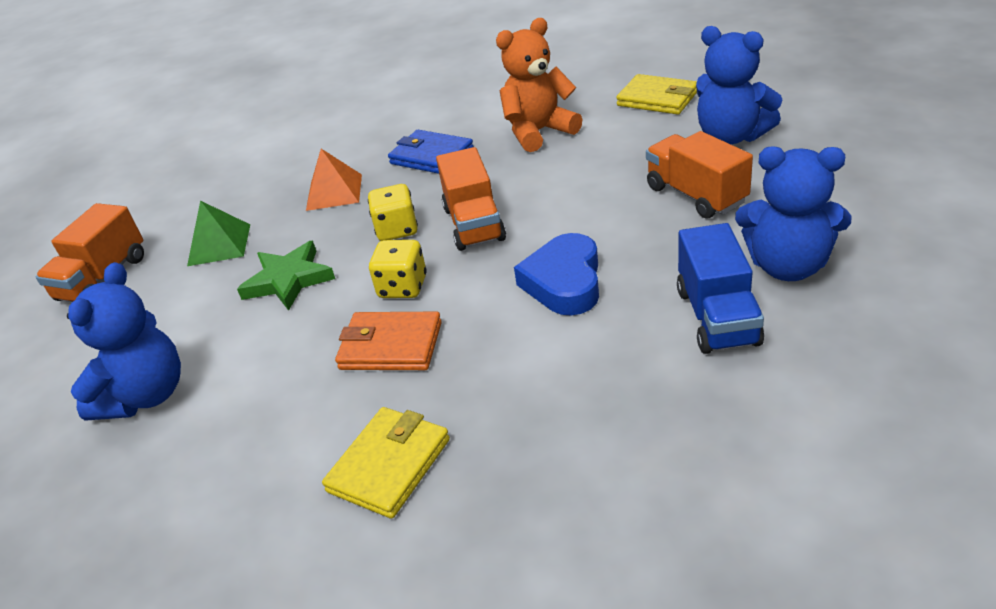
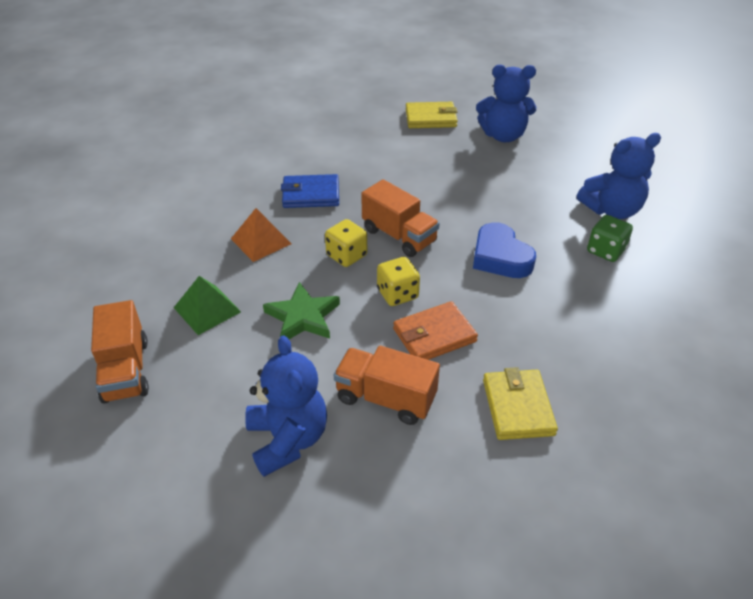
camera: 40 degrees left, 5 degrees up
(538, 132) = (373, 159): orange teddy bear -> none
(696, 195) = (520, 179): orange truck -> orange truck (385, 398)
(717, 317) = (605, 251): blue truck -> green dice

